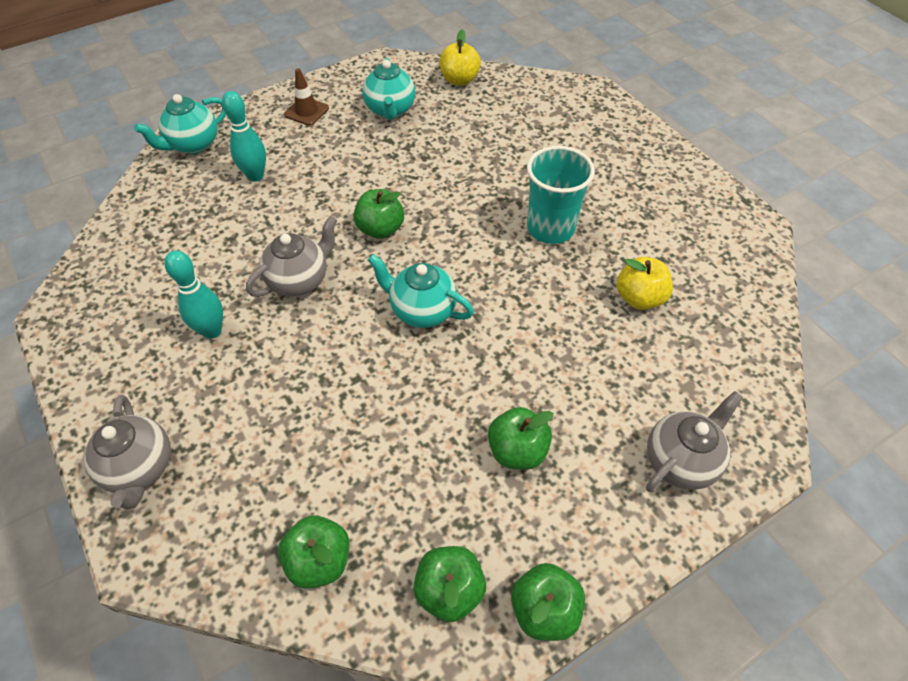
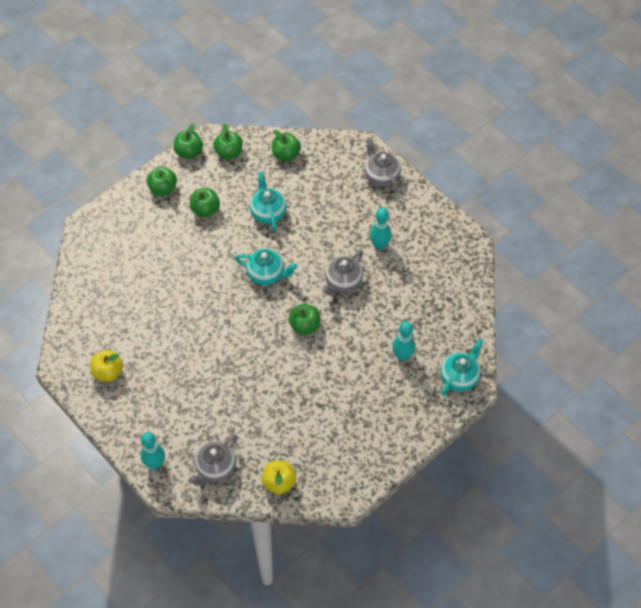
camera: 170 degrees right, 5 degrees up
(306, 111) = (390, 425): brown traffic cone -> none
(390, 110) = (326, 437): turquoise teapot -> turquoise teapot (268, 213)
(550, 228) = (196, 343): turquoise cup -> none
(606, 516) = (163, 189): none -> green apple
(609, 111) = (155, 464): none -> turquoise bowling pin
(639, 298) = (141, 301): yellow apple -> yellow apple (108, 372)
(681, 461) = (126, 216): grey teapot -> grey teapot (215, 468)

